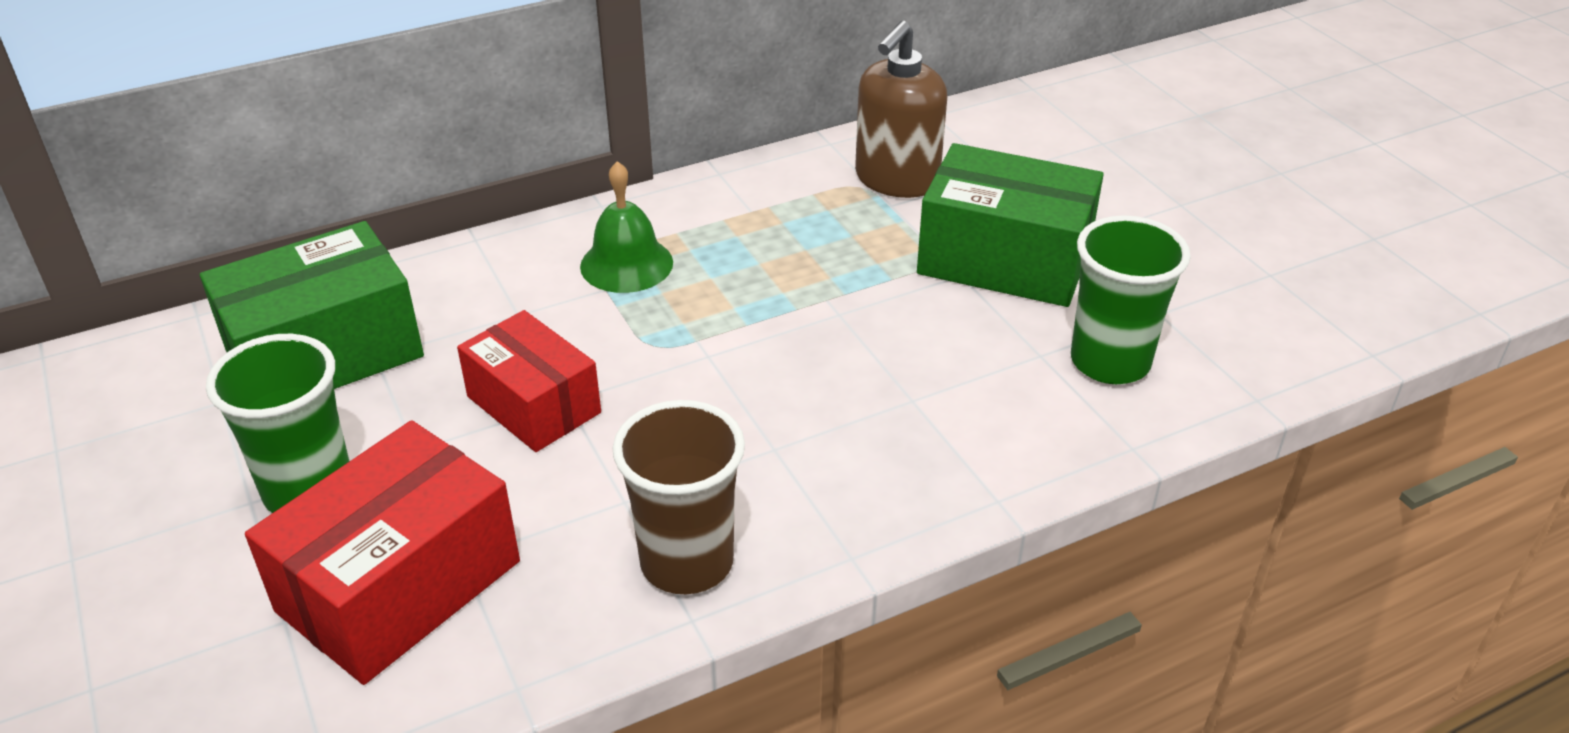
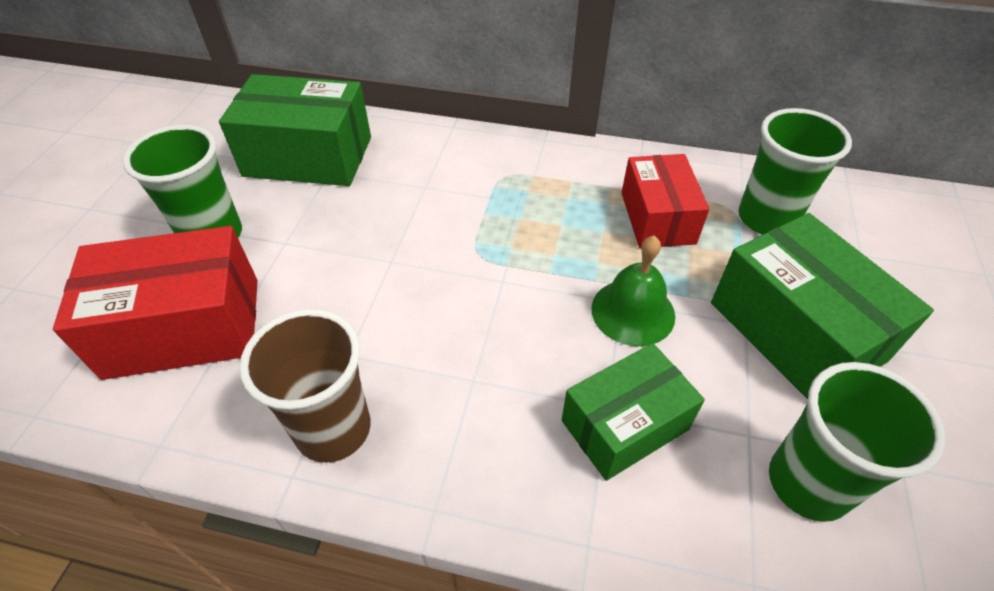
camera: 40 degrees right, 10 degrees up
(534, 404) = (370, 252): red box -> red box (657, 218)
(626, 264) = (519, 187): green bell -> green bell (633, 312)
(896, 180) = (766, 219): brown soap dispenser -> green cup
(940, 404) = (624, 425): none -> green box

